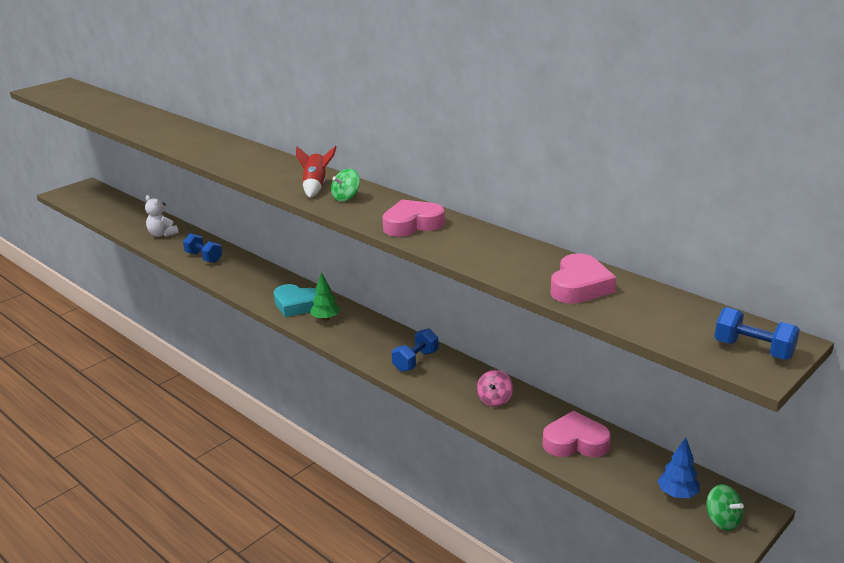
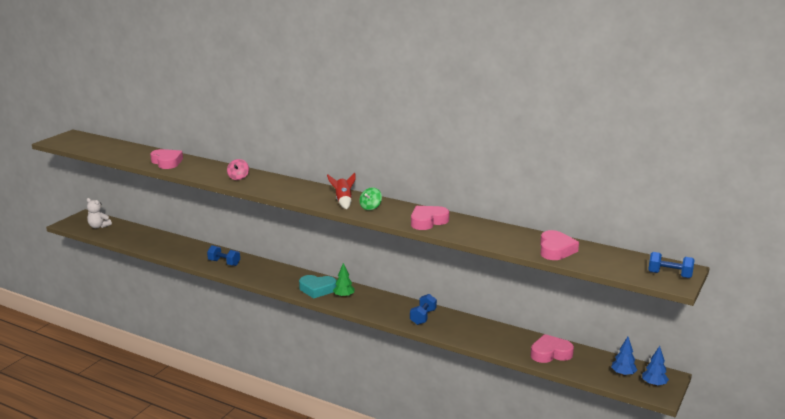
camera: 15 degrees left, 5 degrees down
(138, 121) = (167, 162): none -> pink heart
(162, 234) = (178, 249): white teddy bear -> white teddy bear (99, 226)
(494, 400) = (488, 335): pink spinning top -> pink spinning top (238, 177)
(722, 520) = (654, 384): green spinning top -> blue tree

